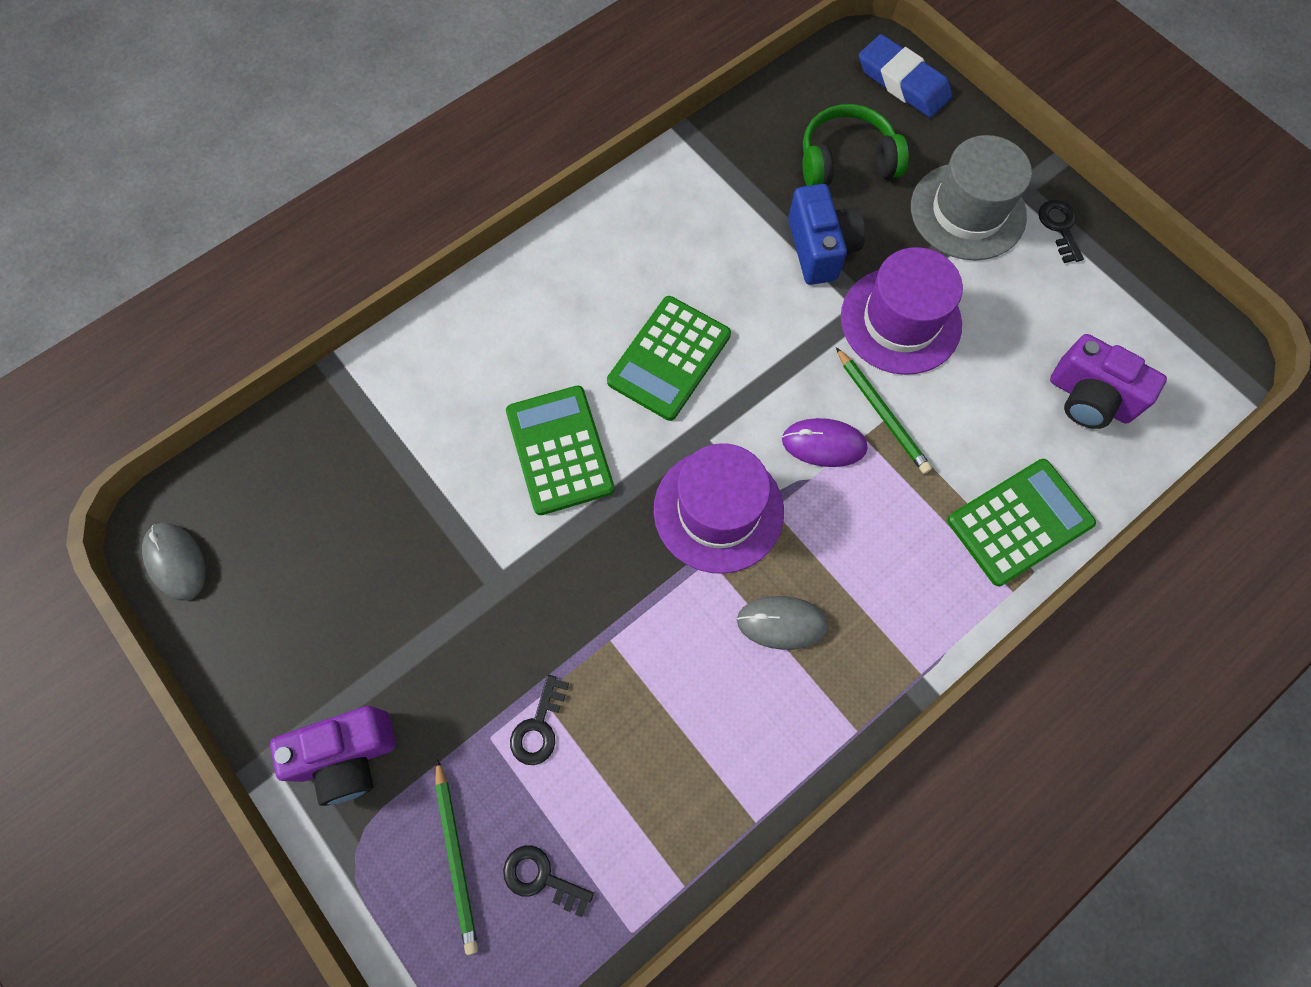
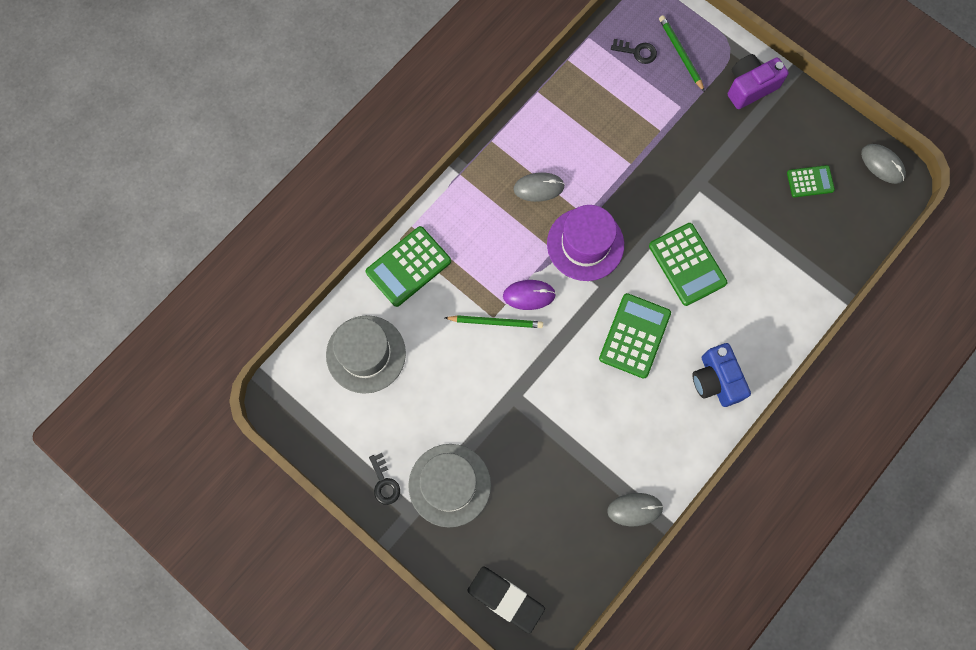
camera: 170 degrees right, 5 degrees up
(310, 553) = (810, 181): none -> green calculator
(539, 727) = (657, 116): black key -> none
(719, 148) = (634, 509): none -> grey mouse
(820, 248) = (549, 435): blue camera -> blue camera (716, 380)
(846, 161) = (540, 514): green headphones -> none
(882, 412) = (495, 322): green pencil -> green pencil turned 135 degrees clockwise
(900, 321) = (489, 389): purple hat -> none
(903, 82) = (505, 599): blue eraser -> black eraser
(1089, 398) = (366, 354): purple camera -> grey hat

